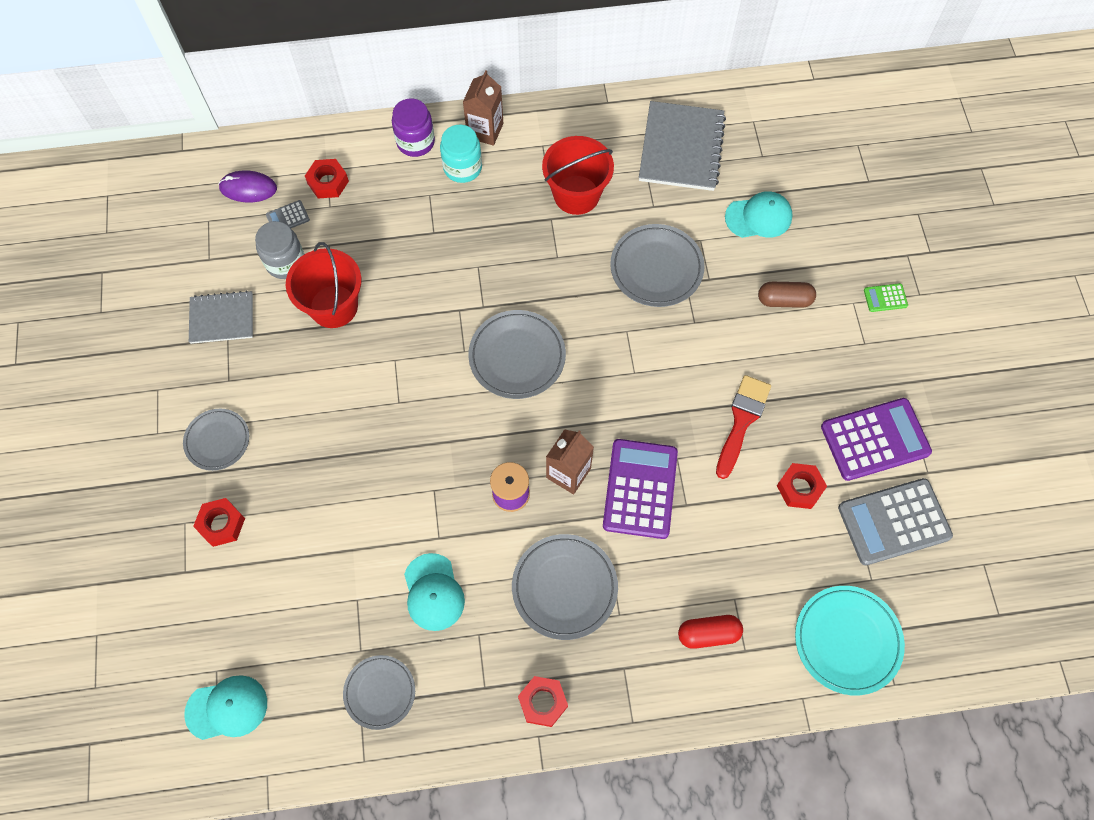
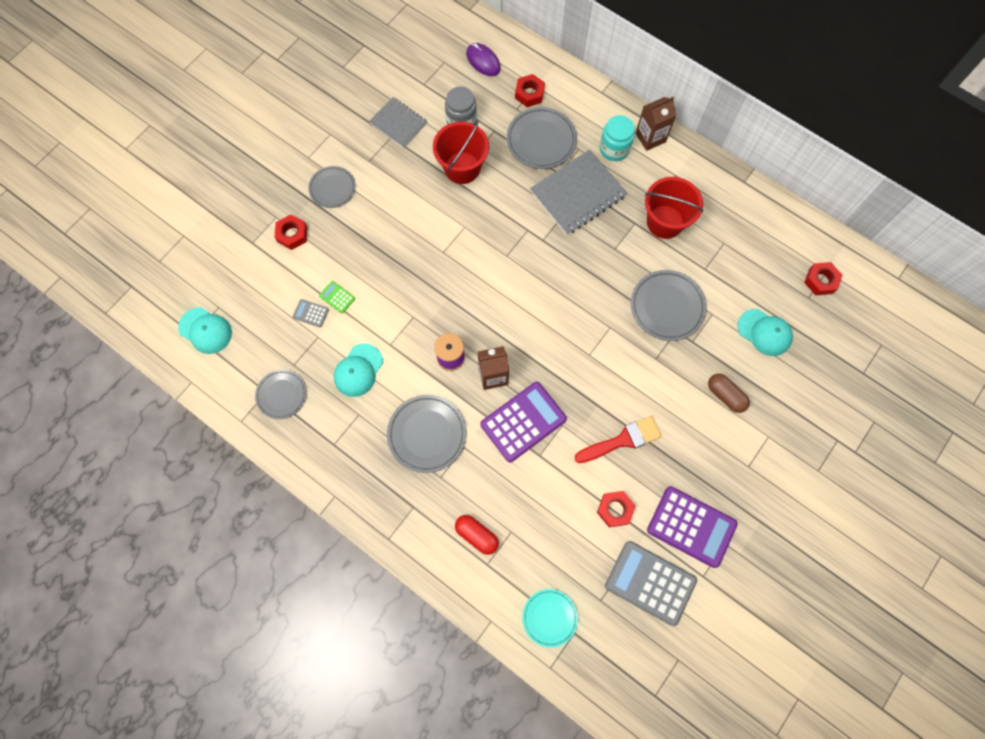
camera: 45 degrees right, 5 degrees up
(288, 217) = (487, 96): grey calculator -> grey calculator (311, 313)
(415, 142) = (602, 111): purple jar -> none
(517, 356) = (532, 285): grey plate -> grey plate (541, 140)
(542, 702) = (354, 481): red nut -> red nut (820, 281)
(681, 148) = (760, 248): grey notebook -> grey notebook (578, 194)
(847, 640) = (549, 617): turquoise plate -> turquoise plate, size x0.66
(885, 298) = (792, 452): green calculator -> green calculator (337, 297)

